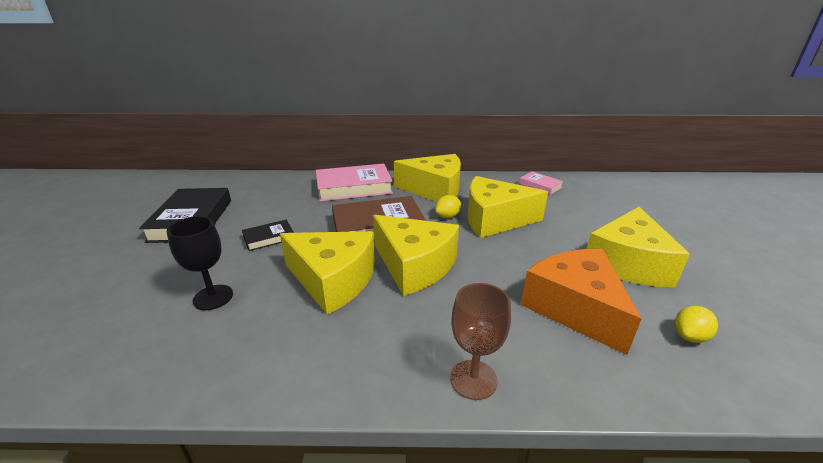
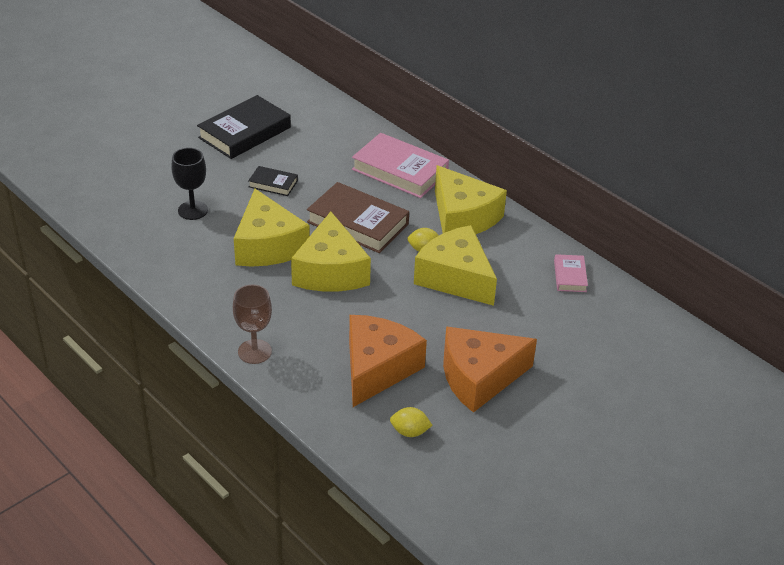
camera: 45 degrees right, 10 degrees up
(627, 263) = (479, 377): yellow cheese -> orange cheese

